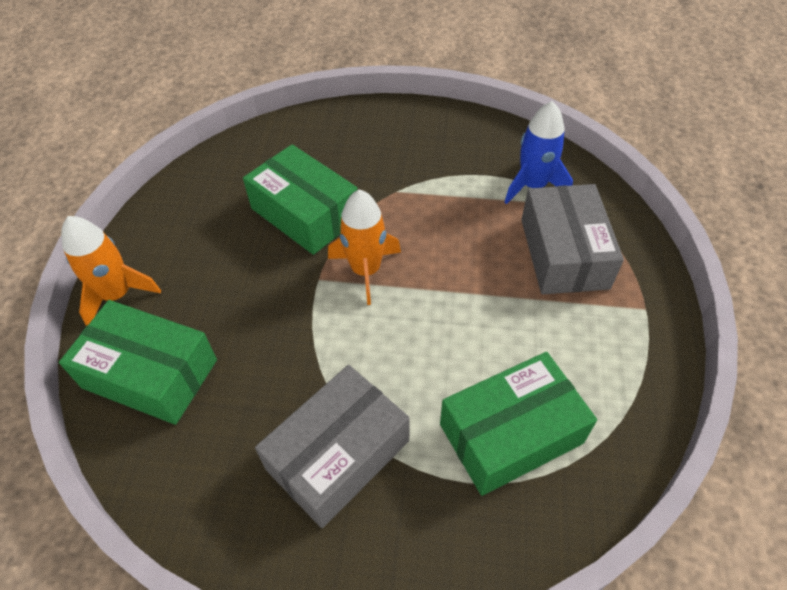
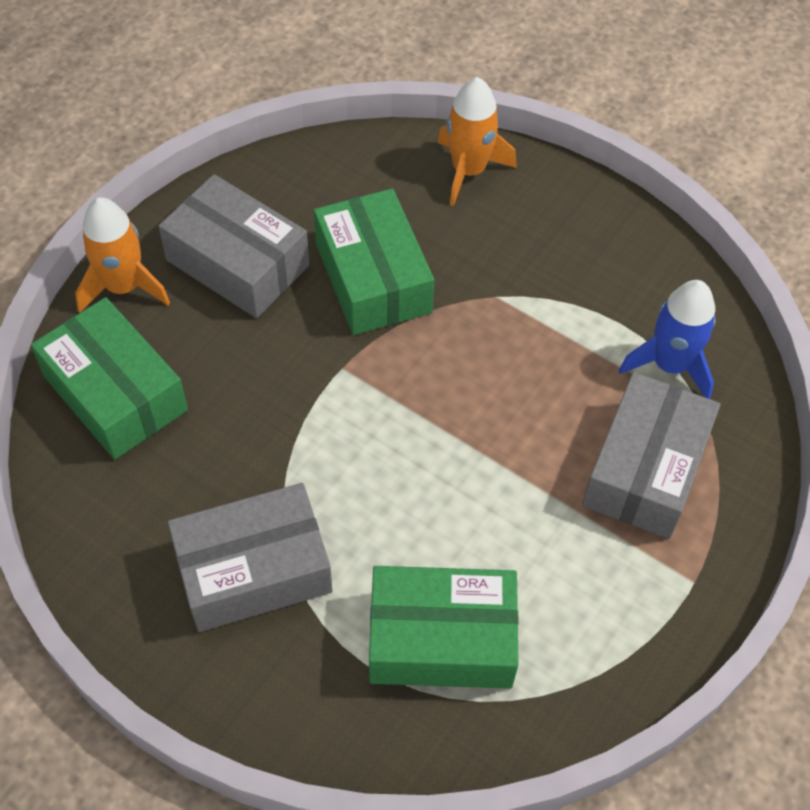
camera: 25 degrees right, 5 degrees up
(199, 243) = (238, 263): none -> grey box
(366, 270) = (400, 381): orange rocket -> orange rocket (469, 170)

